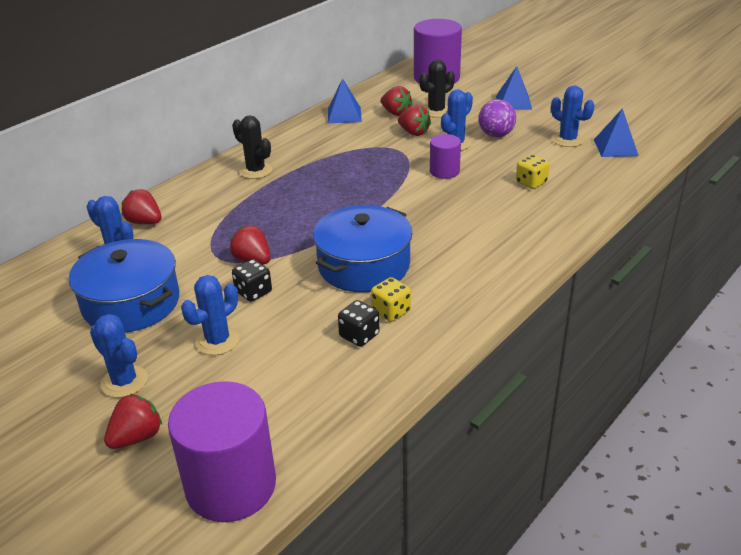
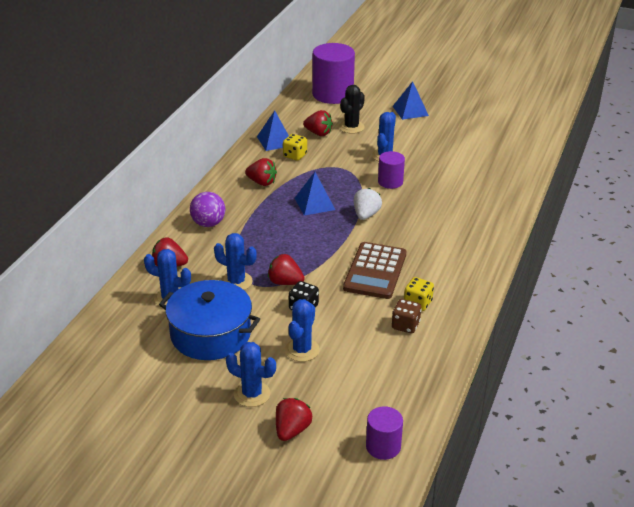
camera: 20 degrees left, 0 degrees up
(231, 486) = (383, 446): purple cylinder -> purple cylinder, size x0.53
(256, 171) = (233, 204): black cactus -> none
(359, 335) = (405, 325): black dice -> brown dice
(364, 265) = (375, 271): blue pot -> brown calculator
(393, 202) = (366, 215): none -> white strawberry
(413, 132) = (344, 150): red strawberry -> red strawberry (262, 182)
(496, 135) = (412, 143): purple ball -> purple ball (208, 223)
(531, 183) = (462, 182): yellow dice -> yellow dice (295, 155)
(567, 140) = (471, 140): blue cactus -> blue cactus (236, 282)
(615, 147) = (510, 142): blue pyramid -> blue pyramid (314, 203)

